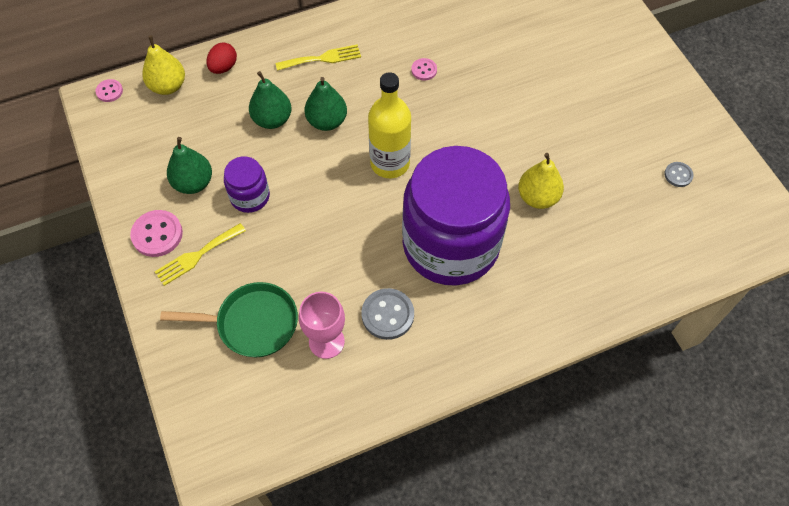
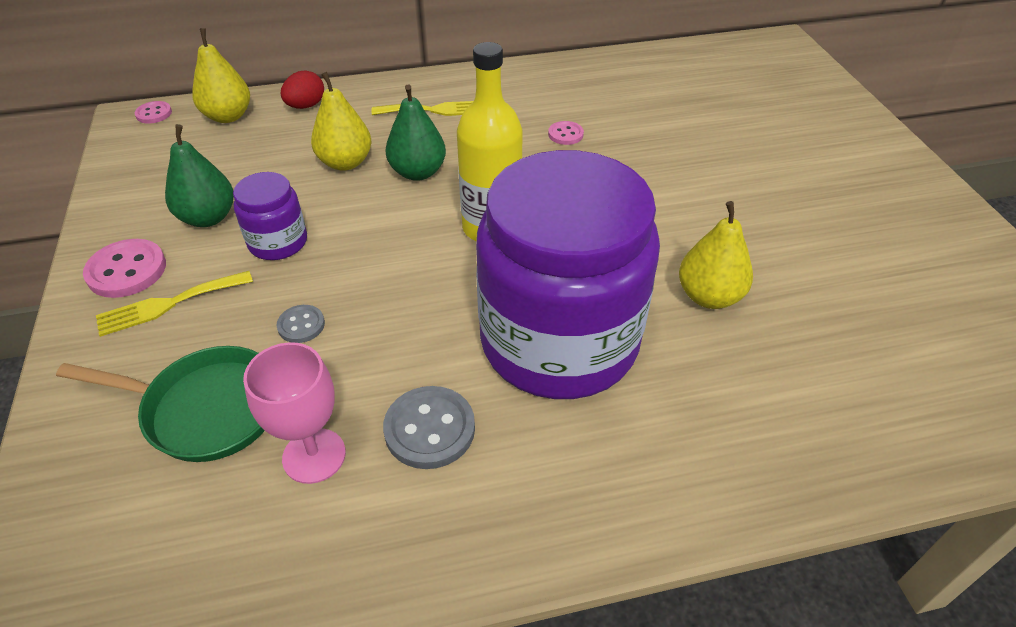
camera: 10 degrees right, 15 degrees down
(272, 119) = (345, 162): green pear -> yellow pear
(678, 175) = (941, 295): grey button -> grey button (301, 325)

